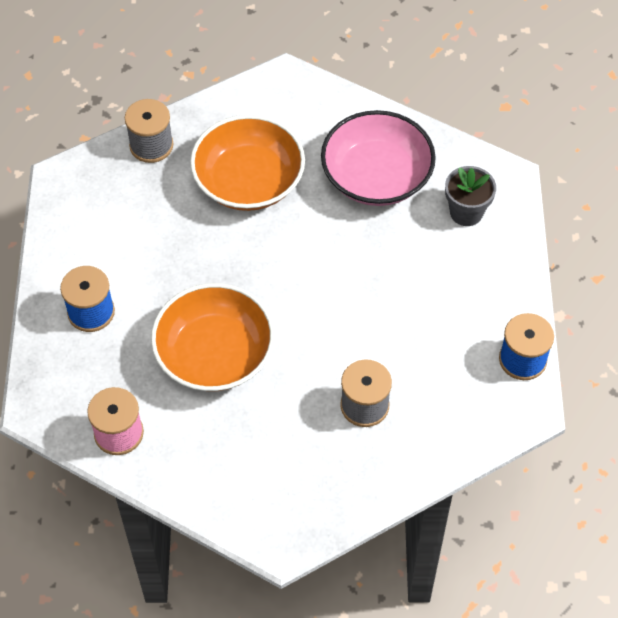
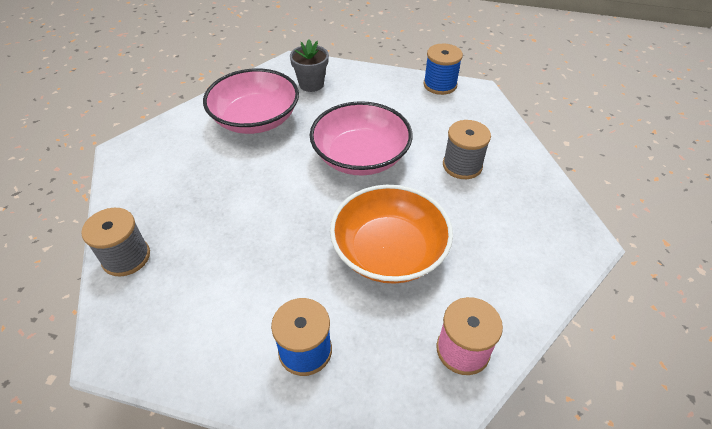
camera: 75 degrees left, 10 degrees down
(248, 181) = (214, 193): orange bowl -> none
(346, 298) = (360, 156): none -> pink bowl

